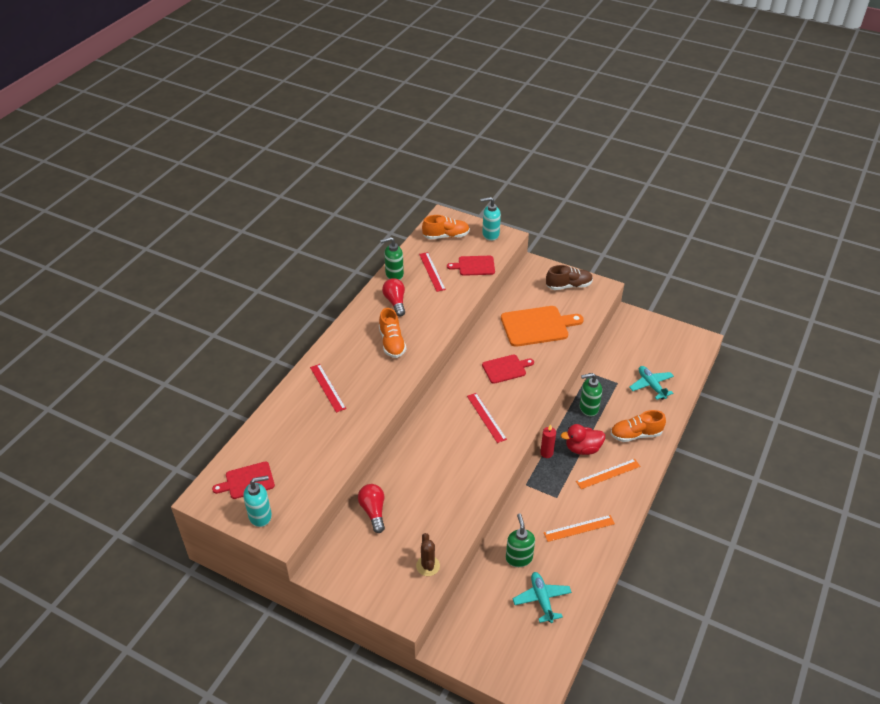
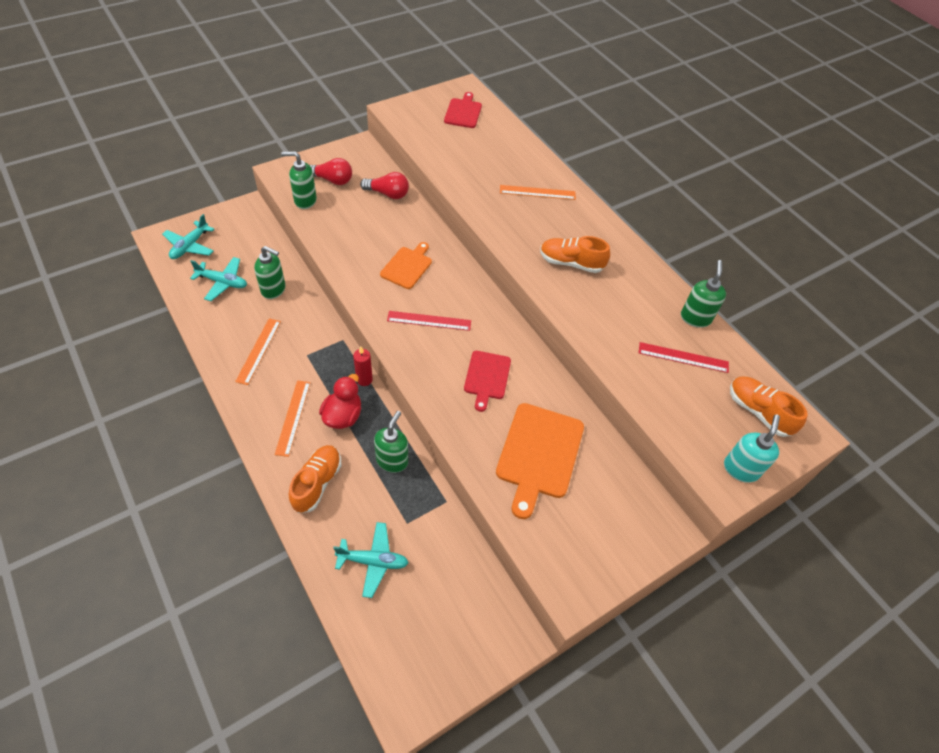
camera: 115 degrees right, 10 degrees up
(260, 516) = (421, 107): turquoise soap dispenser -> none
(327, 387) = (537, 192): red ruler -> orange ruler
(395, 302) = (640, 296): red light bulb -> red light bulb (332, 180)
(428, 566) = (305, 200): brown cactus -> green soap dispenser
(446, 236) = (758, 412): orange shoe -> orange shoe turned 120 degrees clockwise
(446, 455) = (407, 266): none -> orange cutting board
(474, 266) = (673, 409): red cutting board -> none
(526, 657) = (190, 246): none -> turquoise plane
(568, 286) = (600, 548): brown shoe -> none

